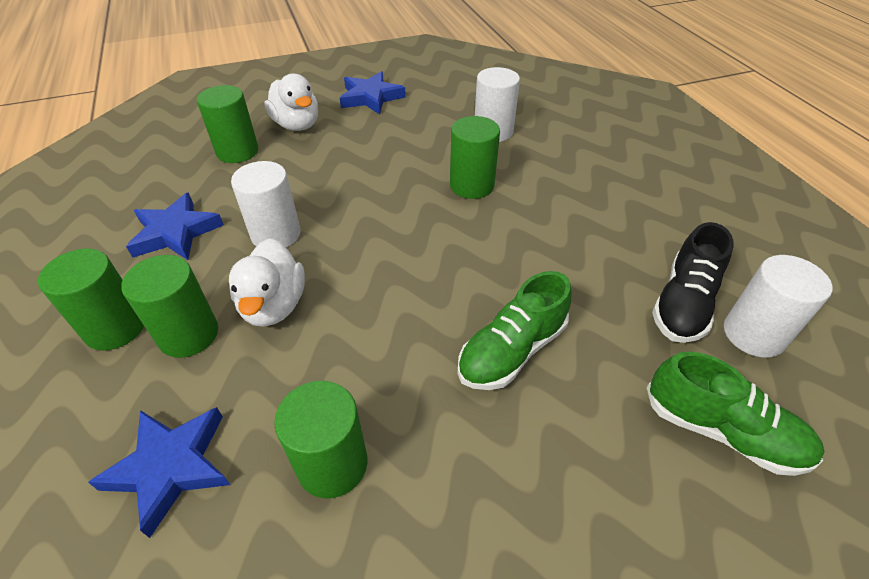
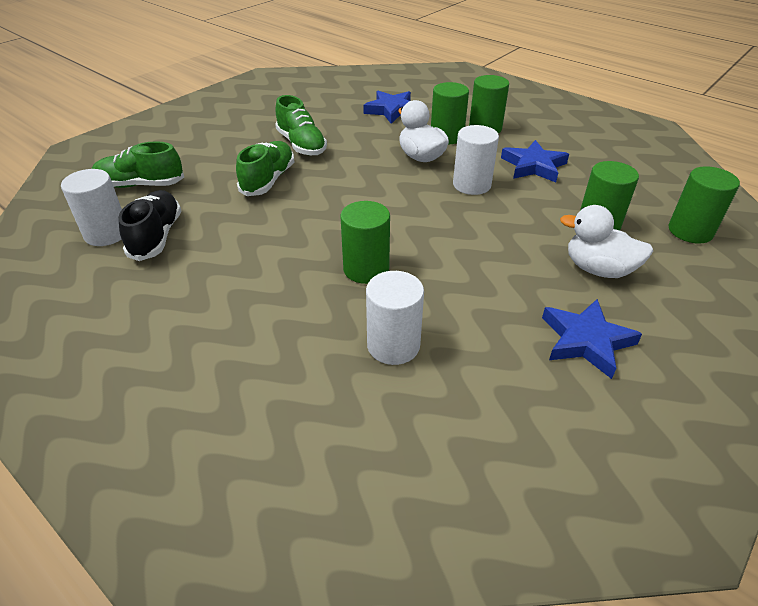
camera: 150 degrees right, 5 degrees down
(332, 464) = (328, 127): green cylinder -> green cylinder (690, 231)
(416, 425) = (301, 145): none -> green shoe

